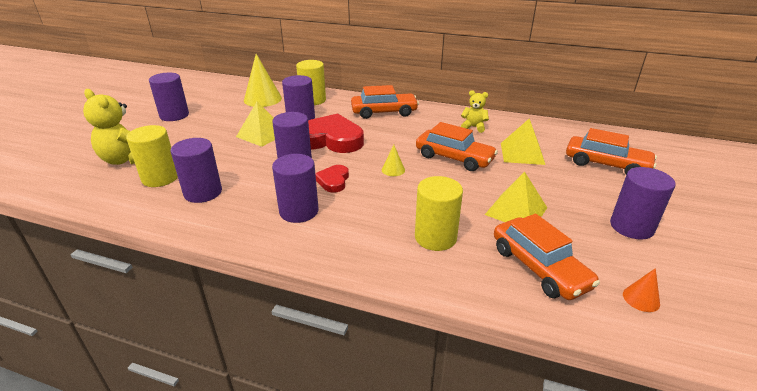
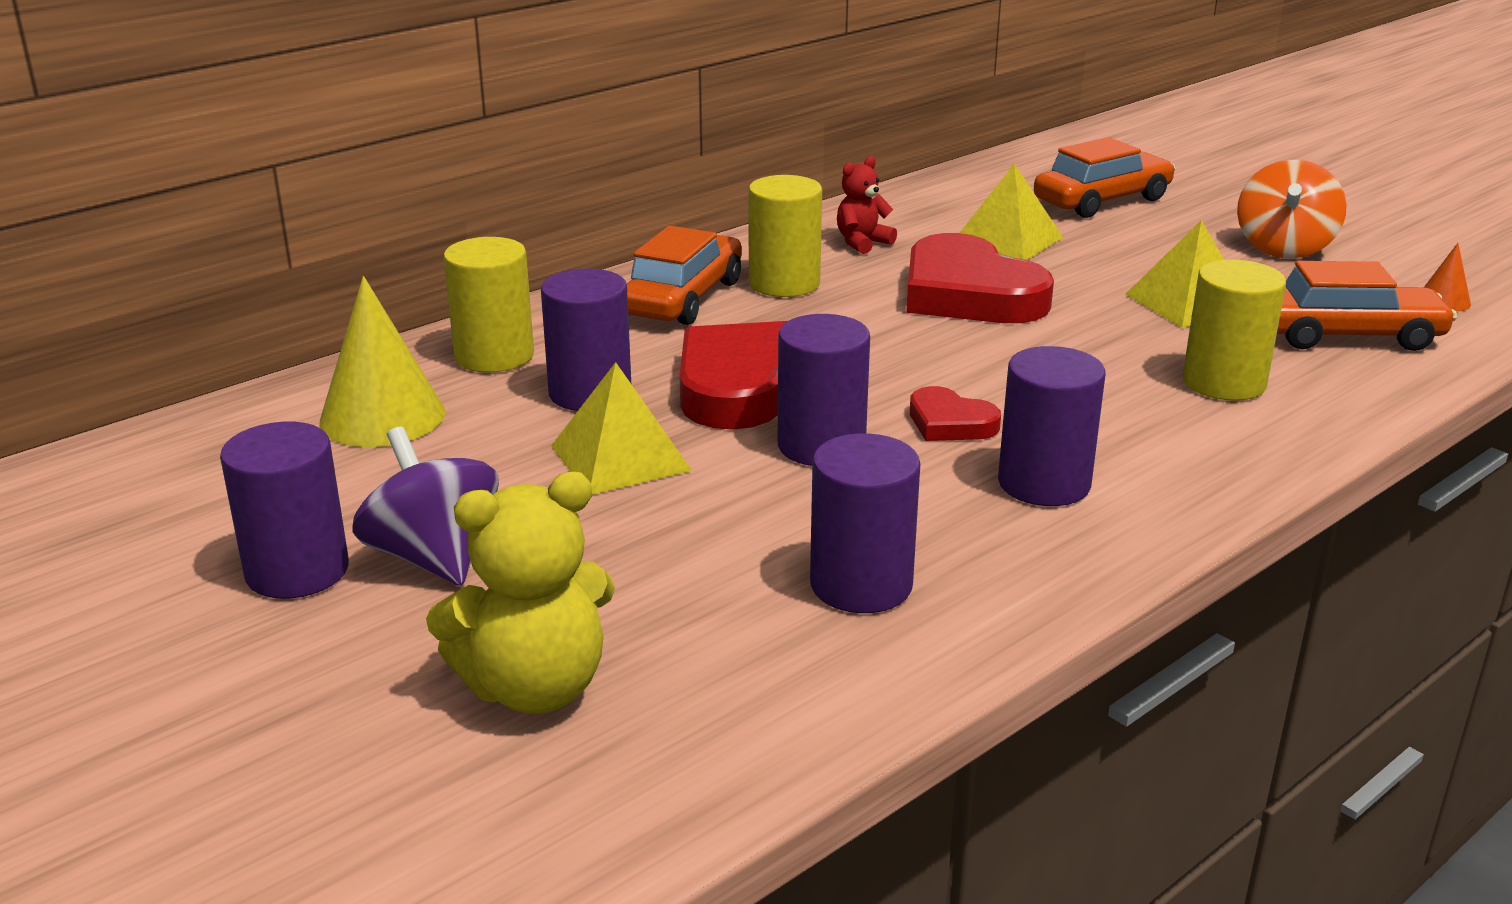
camera: 60 degrees left, 5 degrees down
(160, 178) = (718, 639): yellow cylinder -> yellow cylinder (784, 283)
(189, 128) = (433, 557): none -> purple spinning top
(393, 170) = (961, 356): yellow cone -> none
(454, 158) = (969, 294): orange car -> red heart
(473, 127) = (862, 243): yellow teddy bear -> red teddy bear
(631, 227) = (1284, 248): purple cylinder -> orange spinning top

